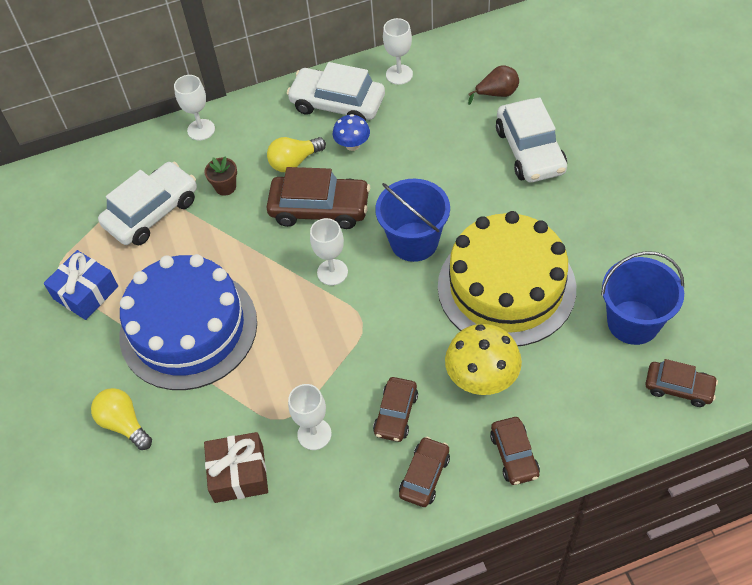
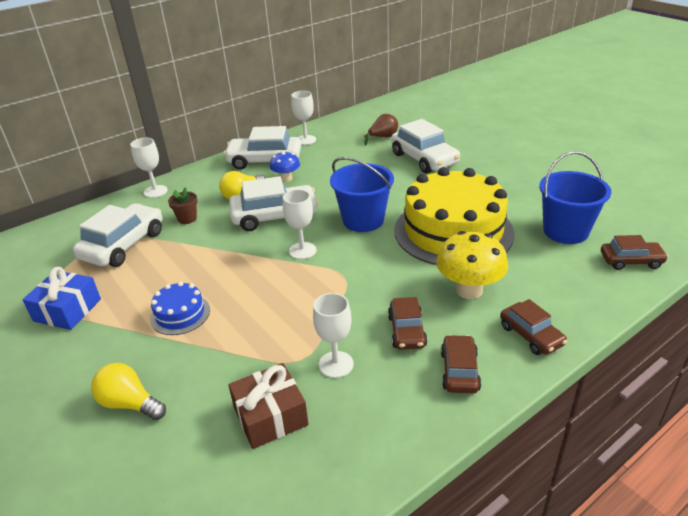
camera: 20 degrees left, 20 degrees down
(188, 328) = (180, 314): blue cake -> blue cake, size x0.43
(320, 209) = (275, 216): brown car -> white car

